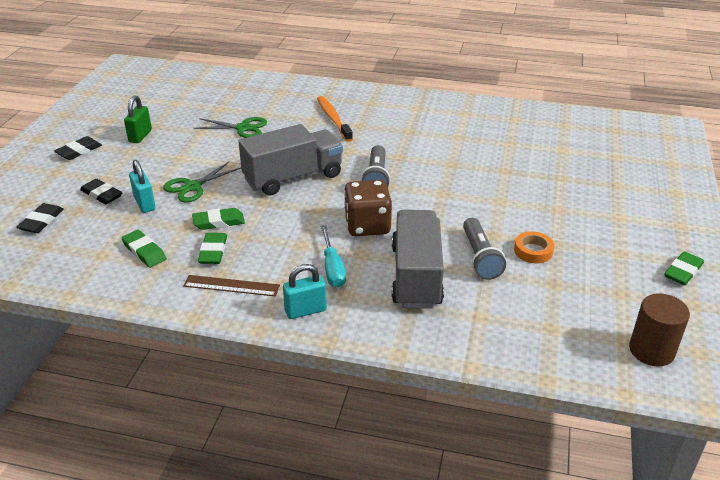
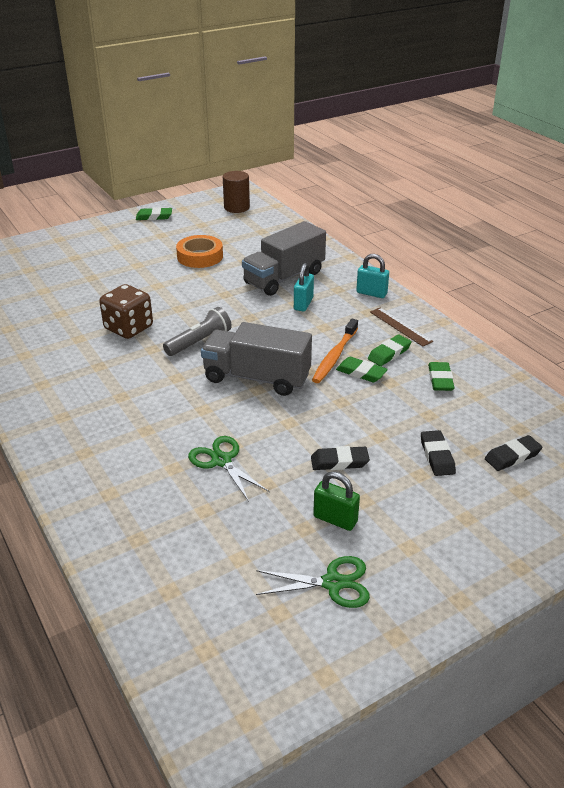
camera: 135 degrees left, 0 degrees up
(79, 151) = (422, 537): black eraser -> black eraser (339, 462)
(140, 136) = (335, 519): green padlock -> green padlock turned 60 degrees clockwise
(145, 204) = (405, 423): turquoise padlock -> turquoise padlock (303, 304)
(192, 187) = (348, 417): green scissors -> green scissors (333, 583)
(332, 268) = (324, 304): turquoise screwdriver -> none
(333, 119) = (128, 418): orange toothbrush -> orange toothbrush (334, 356)
(367, 226) = (264, 315): brown dice -> brown dice (128, 328)
(480, 257) = (233, 268): grey flashlight -> none
(533, 251) = (200, 256): orange tape -> orange tape, size x1.59

